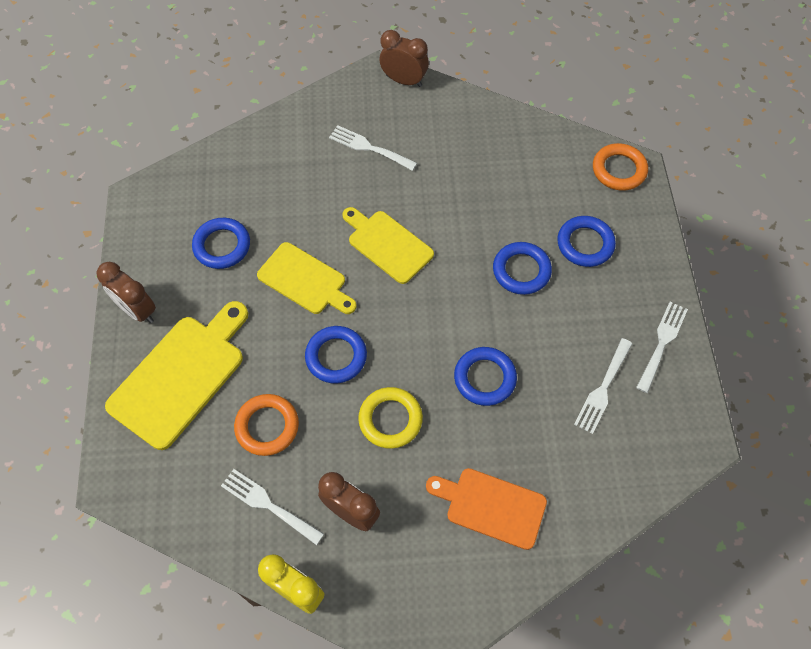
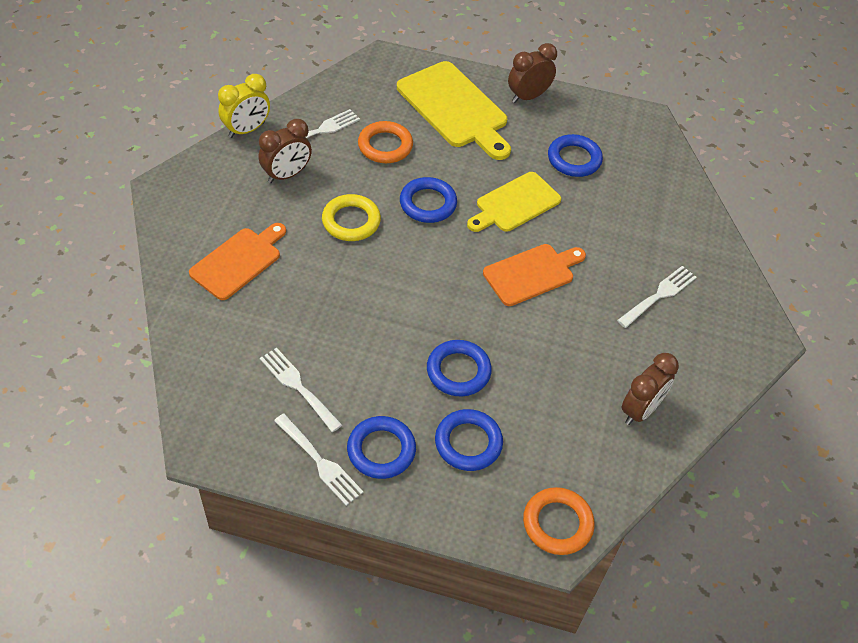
camera: 105 degrees right, 10 degrees down
(387, 245) = (532, 273): yellow cutting board -> orange cutting board
(404, 80) = (750, 355): brown clock -> brown clock (640, 410)
(484, 378) = (356, 298): blue ring -> blue ring (381, 450)

